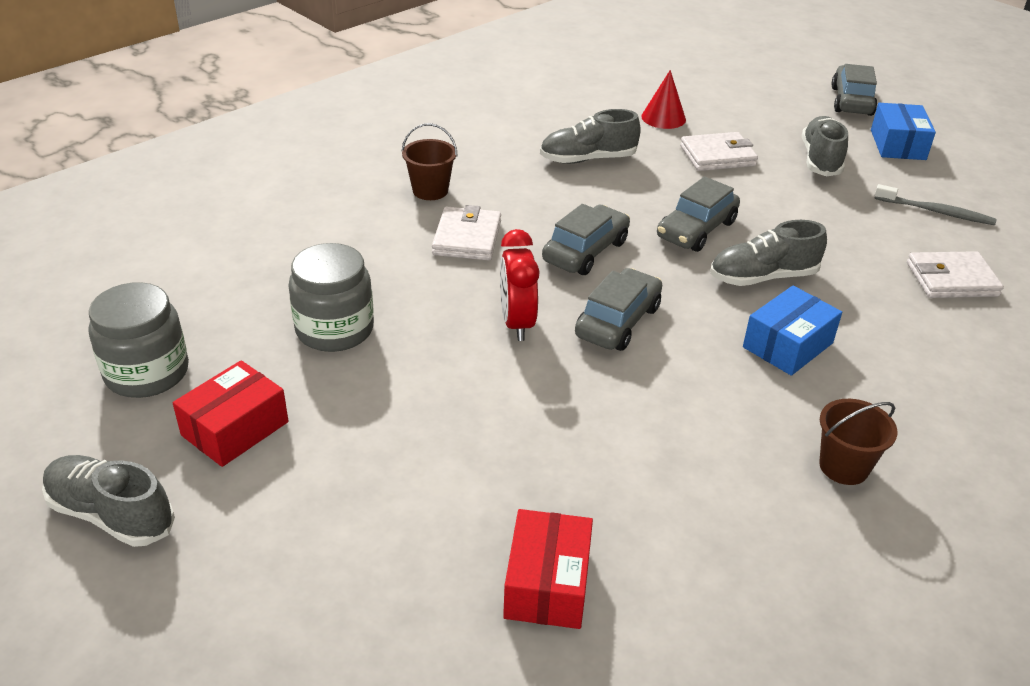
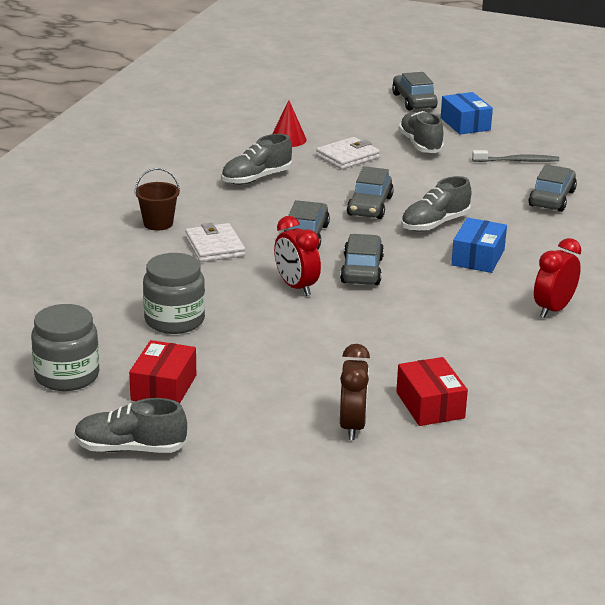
camera: 25 degrees left, 10 degrees down
(412, 583) = (352, 426): none -> brown clock
(843, 467) = (553, 309): brown bucket -> red clock
(951, 279) = (552, 198): white wallet -> grey car

